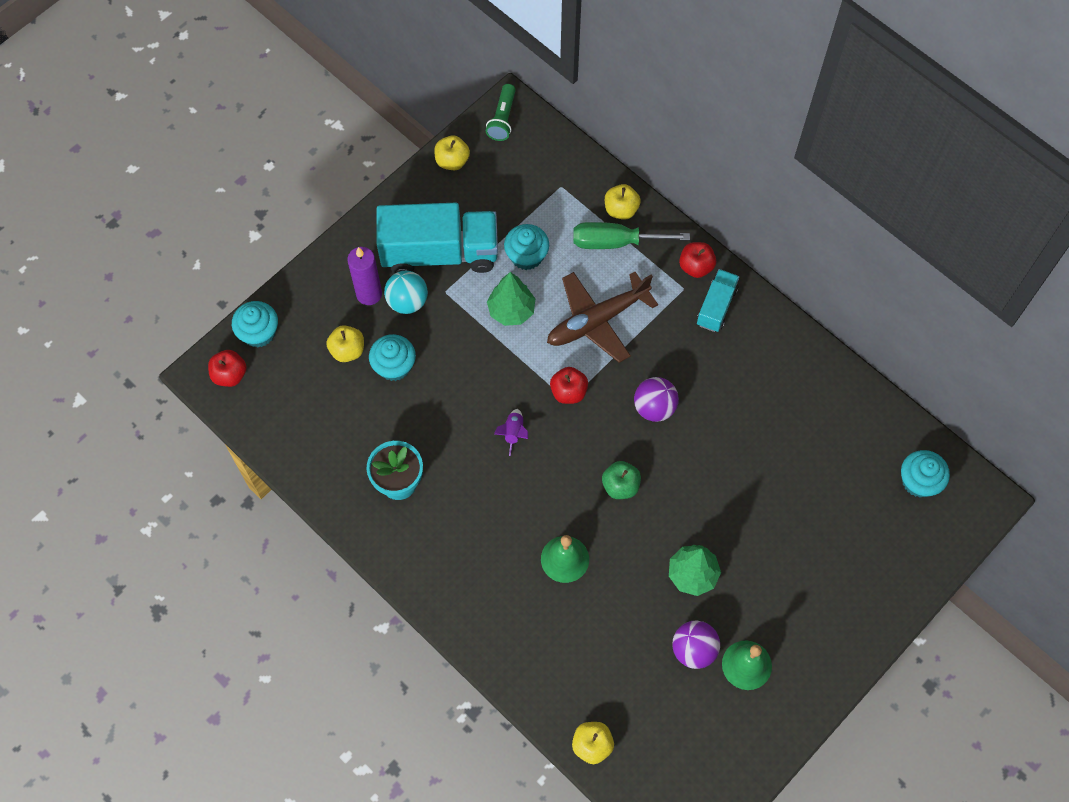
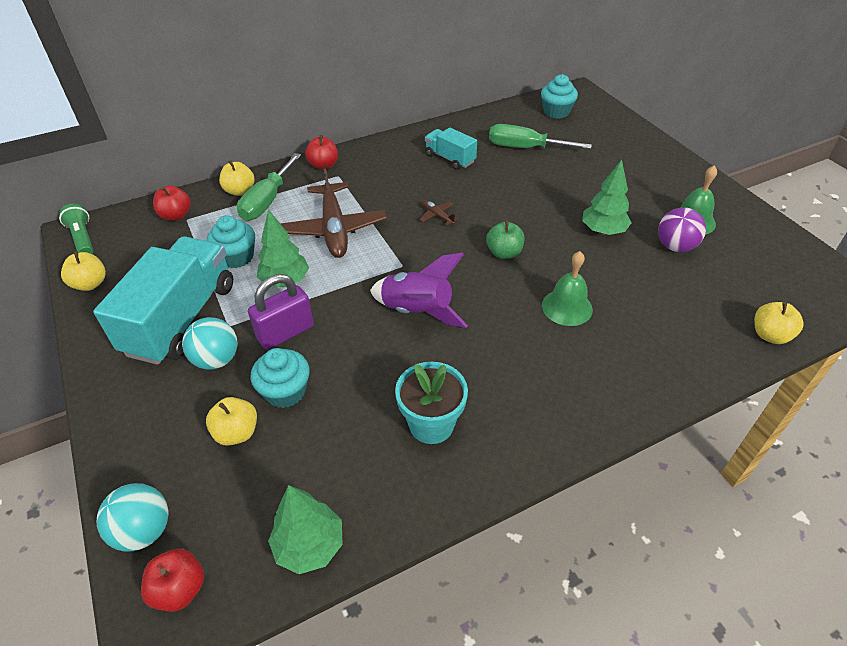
camera: 70 degrees left, 20 degrees down
(259, 333) = (144, 530): turquoise cupcake -> turquoise ball
(279, 437) = (309, 546): none -> green tree
(369, 294) = (181, 392): purple candle -> none
(452, 338) = (285, 332): none -> purple padlock
(502, 119) = (83, 239): green flashlight -> green flashlight turned 150 degrees counterclockwise
(513, 433) = (417, 311): purple rocket -> purple rocket, size x1.99
(568, 392) = (394, 263): red apple -> red apple (176, 215)
(654, 407) = (437, 216): purple ball -> brown plane
(716, 307) = (366, 163): turquoise truck -> turquoise truck (450, 158)
(818, 463) = (525, 148): none -> green screwdriver

